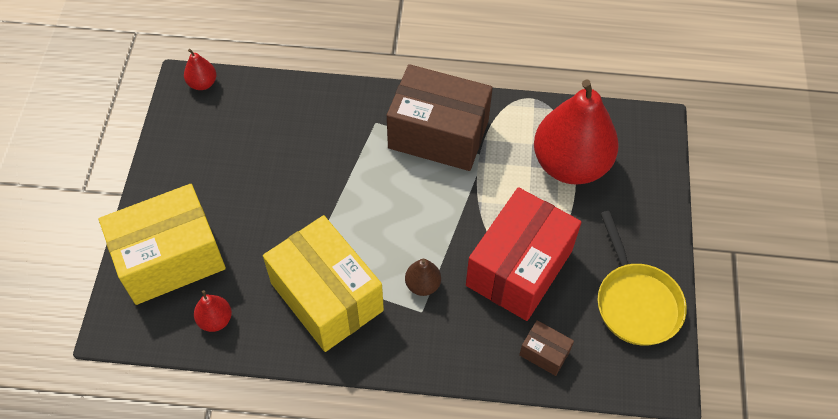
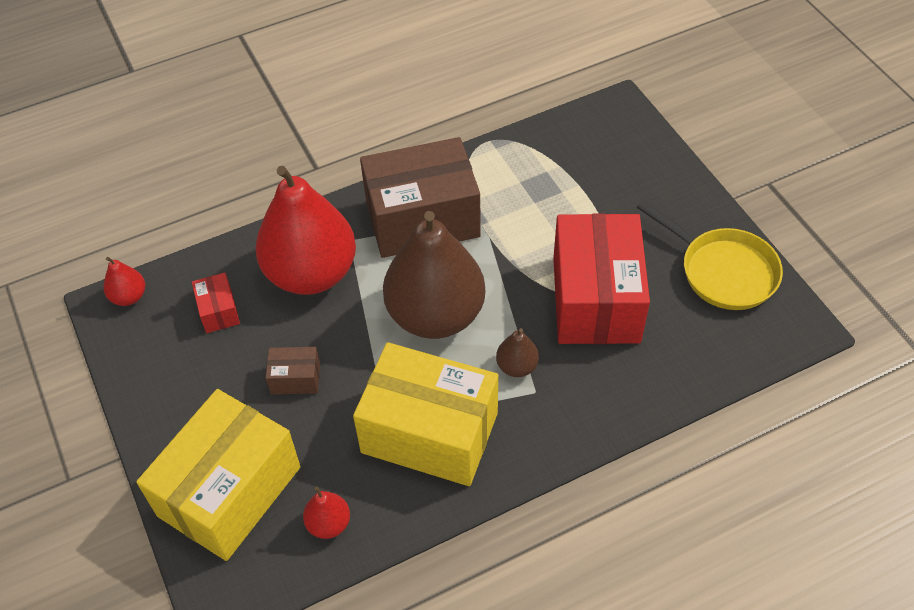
camera: 30 degrees left, 5 degrees down
(251, 126) = (219, 311): none -> red box
(394, 213) = (435, 315): none -> brown pear
(544, 353) = (679, 362): brown box -> brown box (295, 378)
(570, 164) = (569, 182): red pear -> red pear (311, 273)

